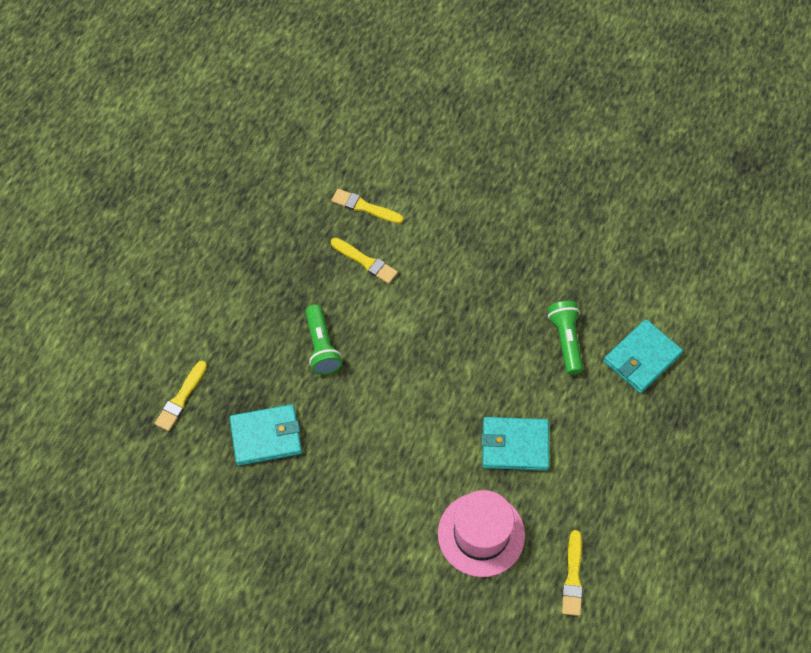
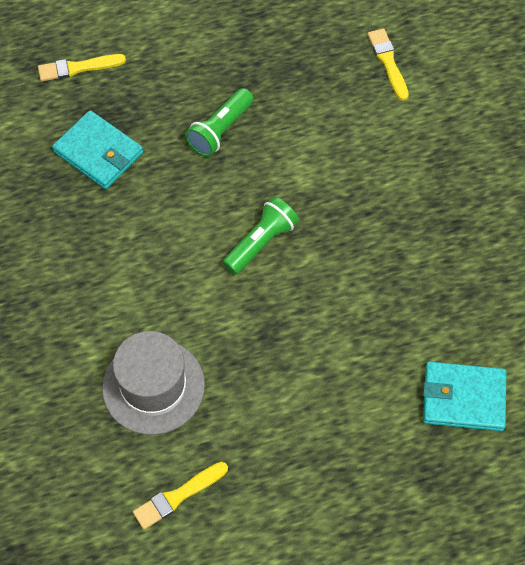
camera: 50 degrees right, 0 degrees up
(366, 262) = (335, 102): yellow brush -> none
(481, 534) = (153, 386): pink hat -> grey hat
(515, 445) = (267, 351): turquoise wallet -> none
(566, 340) = (416, 318): green flashlight -> green flashlight (261, 242)

